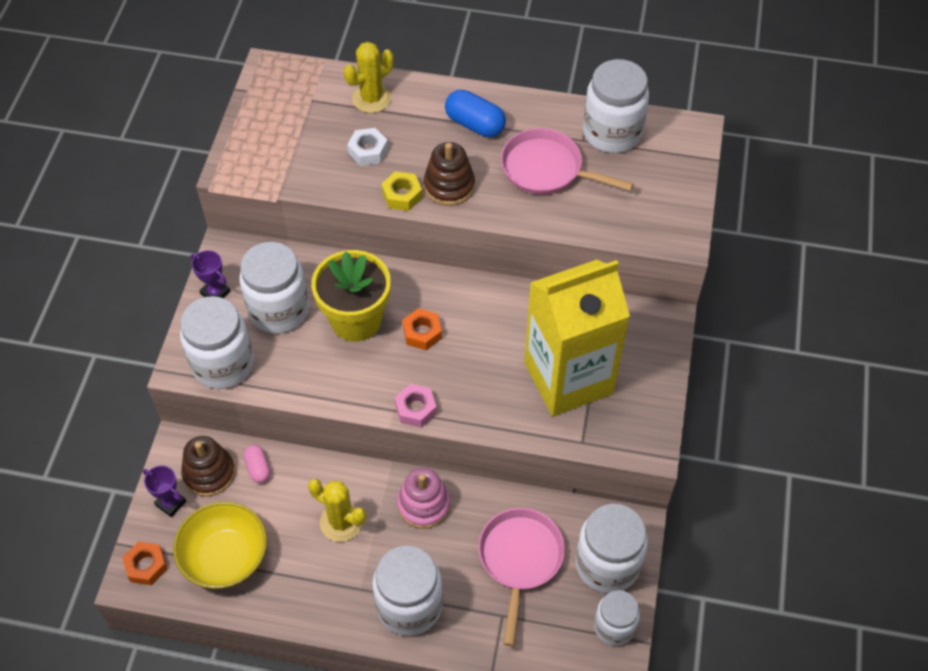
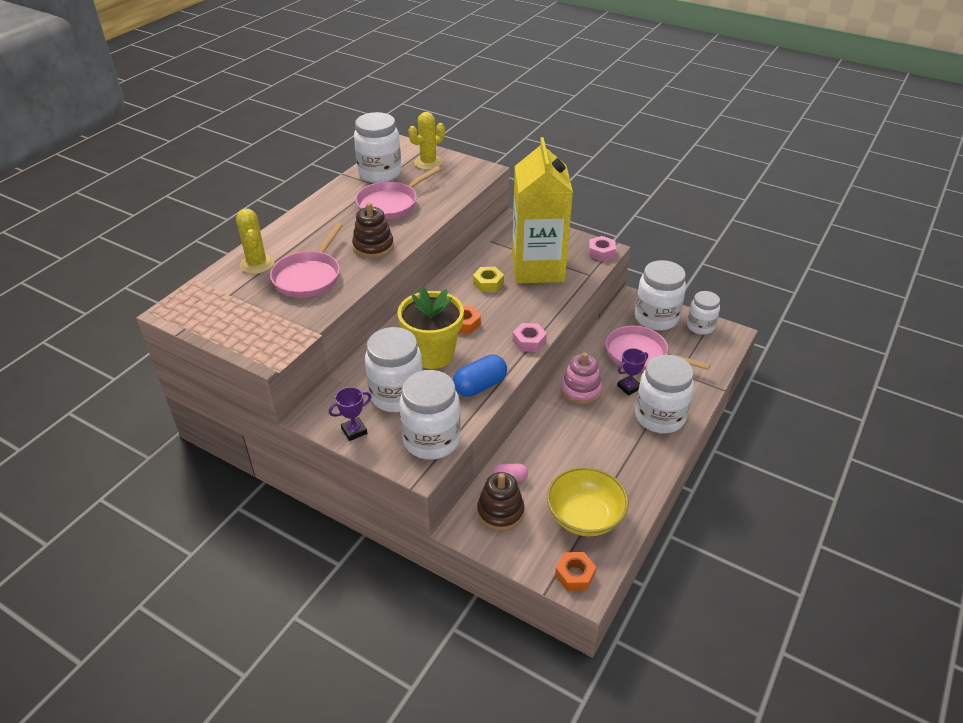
camera: 70 degrees left, 15 degrees down
(171, 503) = (519, 545): purple trophy -> purple trophy (629, 387)
(341, 522) = (578, 438): yellow cactus -> yellow cactus (428, 163)
(368, 151) = (309, 276): white nut -> pink pan
(402, 195) = (365, 269): yellow nut -> yellow nut (488, 283)
(475, 124) = (325, 223): blue capsule -> blue capsule (480, 386)
(641, 444) = (601, 252): none -> pink nut

